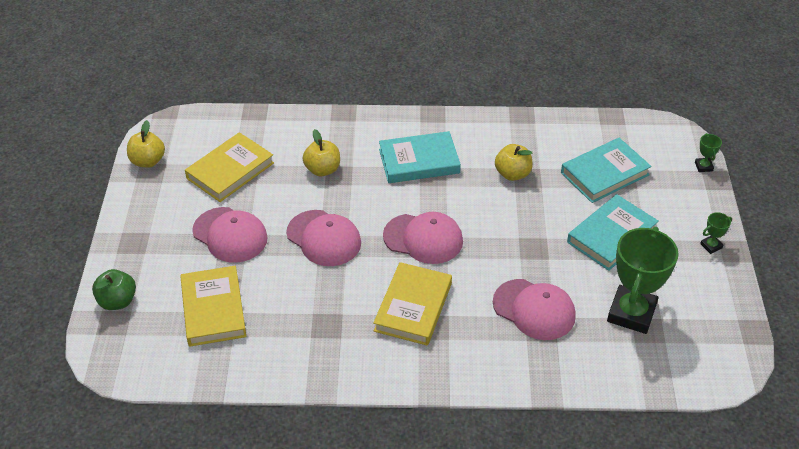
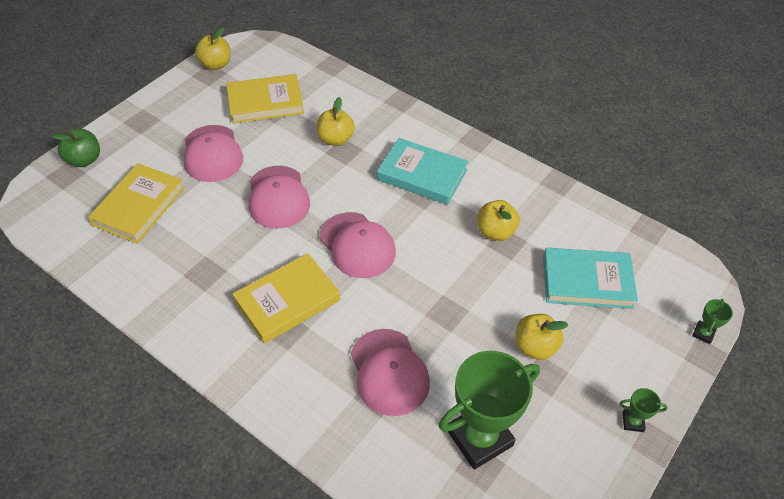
camera: 35 degrees right, 5 degrees up
(611, 236) = (535, 346): turquoise book -> yellow apple

